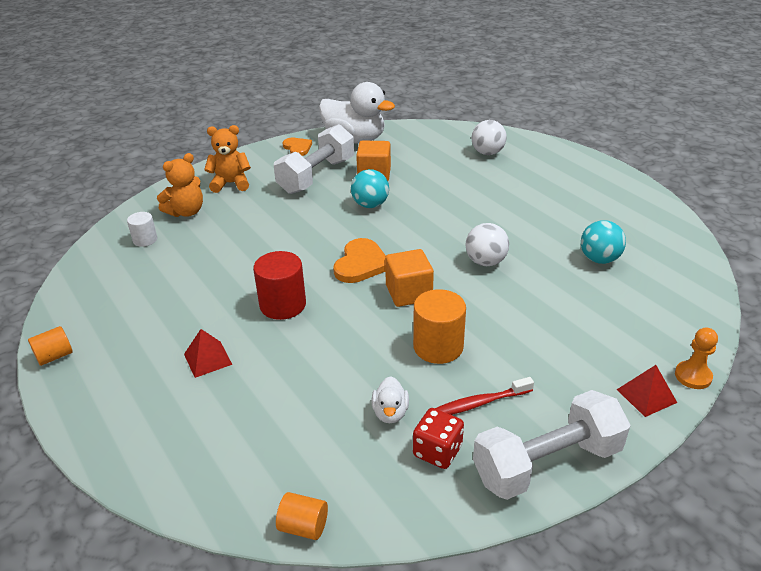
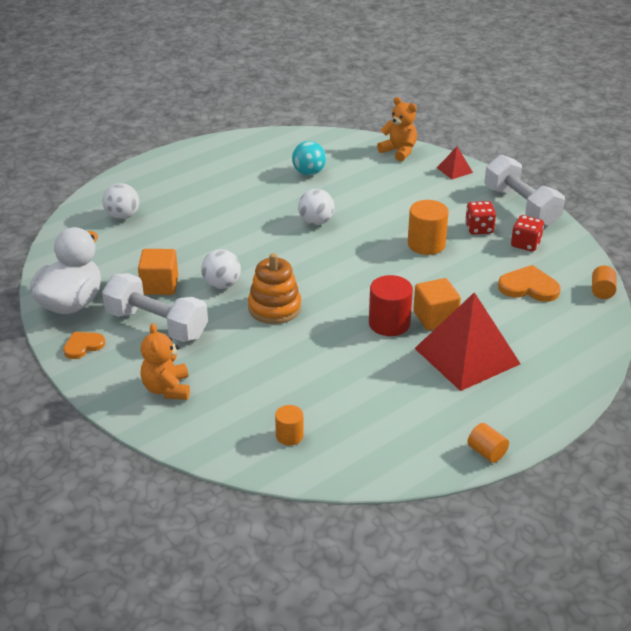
camera: 95 degrees left, 0 degrees up
(145, 240) = (289, 436): white cylinder -> orange cylinder
(186, 212) = (230, 414): orange teddy bear -> orange teddy bear (399, 151)
(208, 359) = (466, 356): red pyramid -> red pyramid, size x2.29
(327, 233) = (274, 308): none -> orange stacking toy
(361, 264) = (324, 285): orange heart -> orange heart (529, 287)
(370, 205) = (222, 285): turquoise ball -> white ball
(390, 413) = (498, 263): white duck -> none
(409, 293) = (363, 258): orange cube -> orange cube (435, 318)
(478, 403) = (479, 228): red toothbrush -> red dice
(693, 376) = (433, 153): orange pawn -> none

